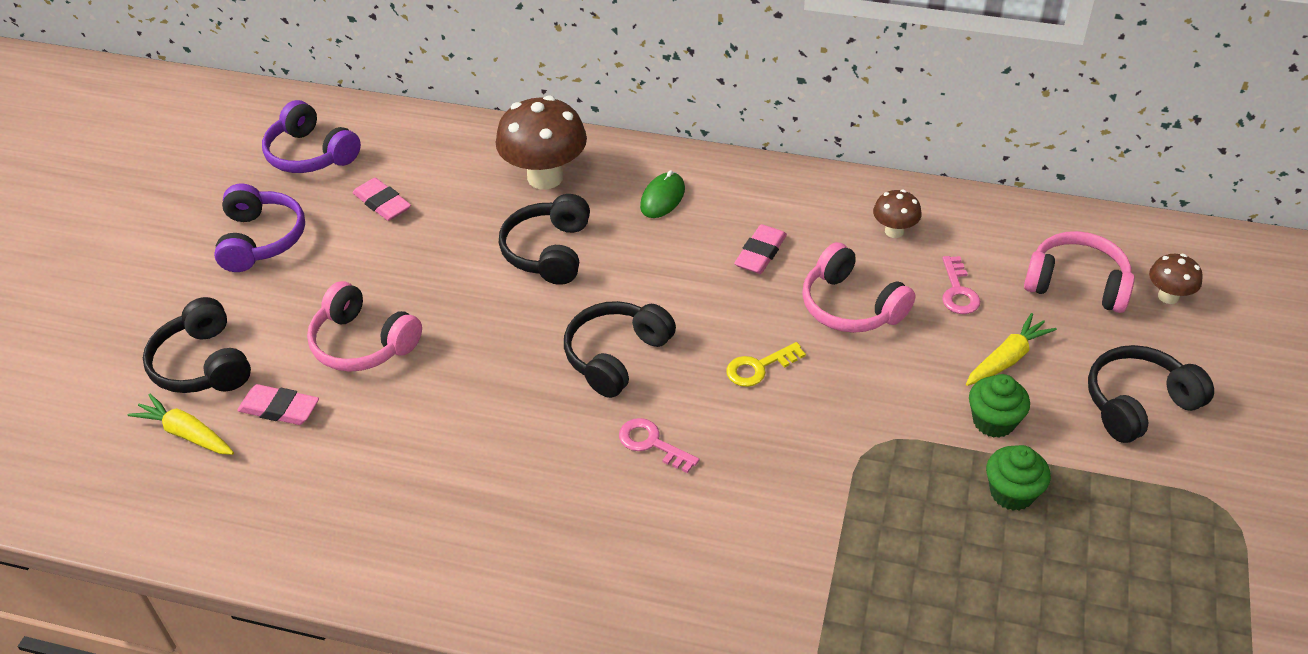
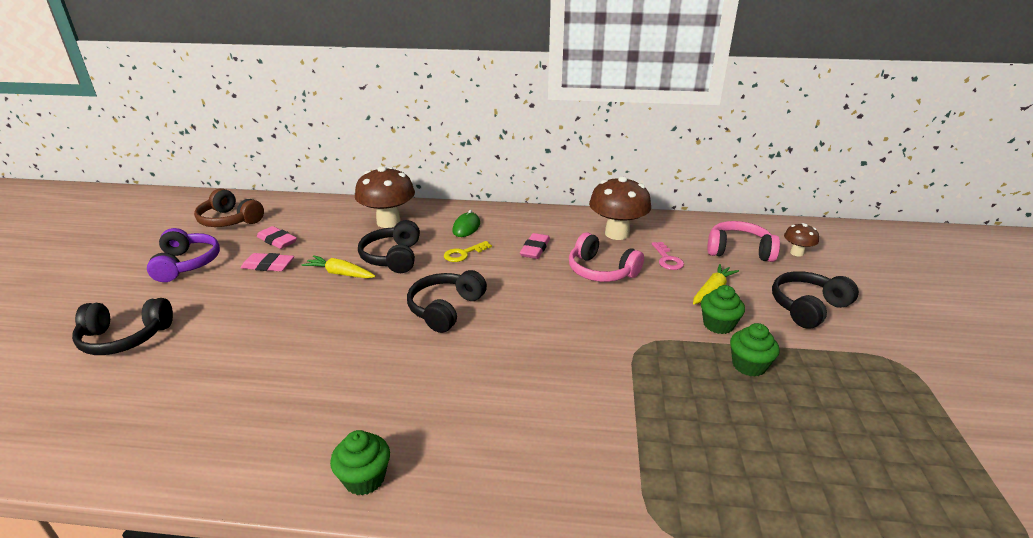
camera: 10 degrees left, 15 degrees down
(186, 433) = (99, 384): yellow carrot -> yellow carrot (340, 274)
(203, 364) = (125, 338): black headphones -> black headphones turned 60 degrees counterclockwise
(279, 409) = (183, 361): pink eraser -> pink eraser (268, 265)
(311, 154) = (230, 220): purple headphones -> brown headphones
(363, 343) = (256, 315): pink headphones -> none
(502, 596) = (364, 478): none -> green cupcake
(652, 443) = (478, 358): pink key -> none
(759, 367) = (548, 308): yellow key -> yellow key (464, 254)
(894, 231) = (617, 234): brown mushroom -> brown mushroom, size x1.98

